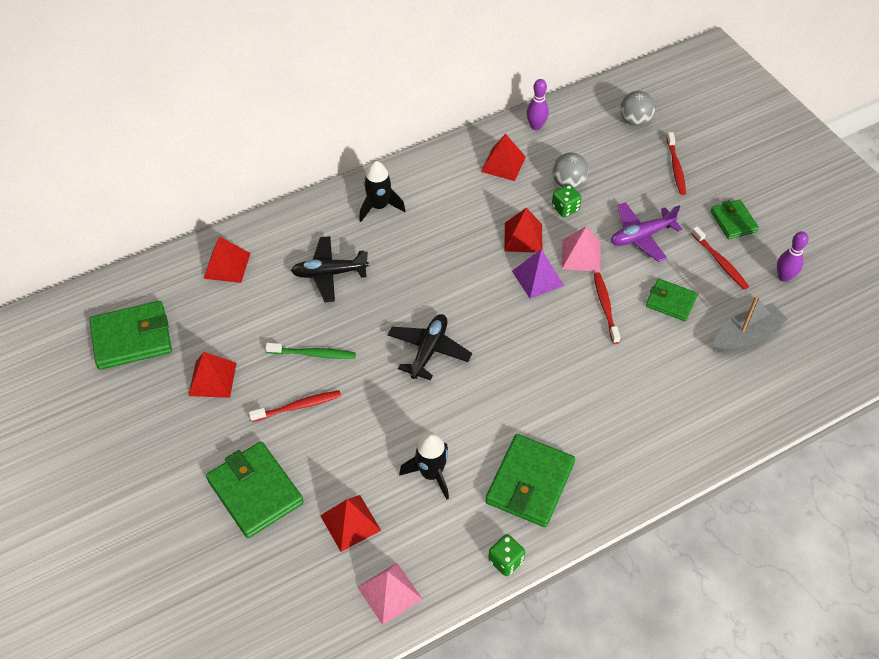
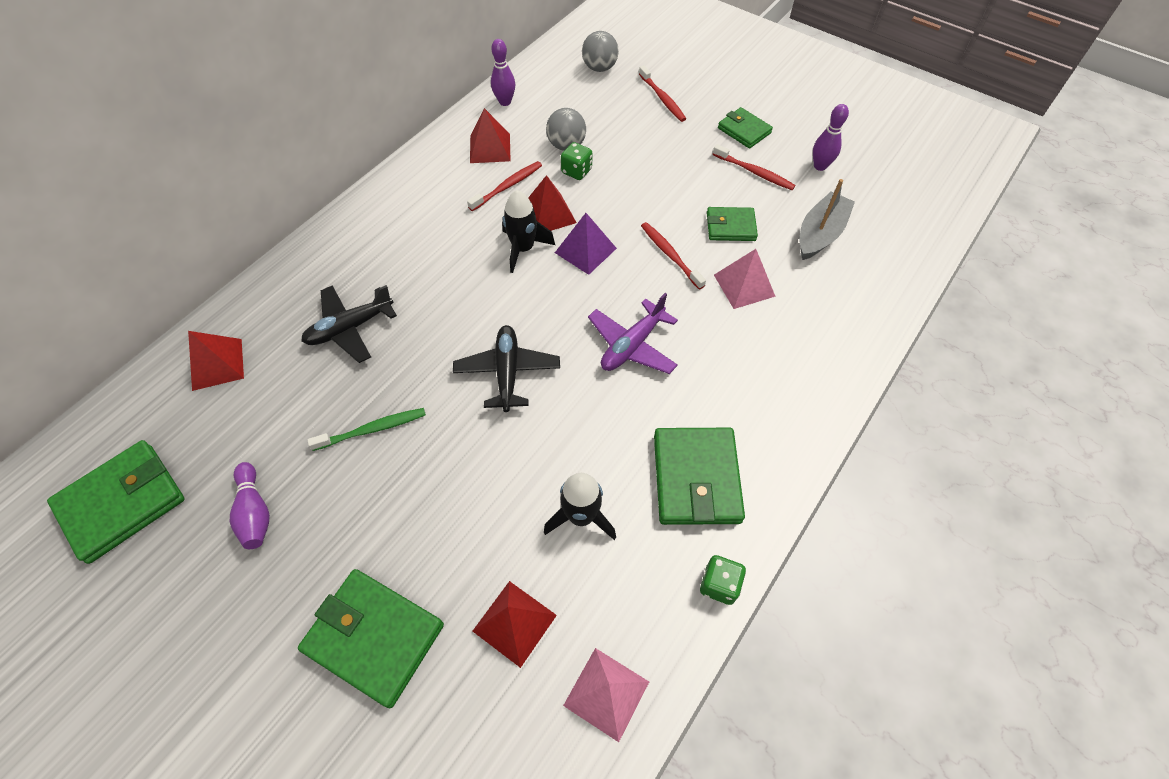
camera: 25 degrees left, 5 degrees up
(212, 379) = (255, 512): red pyramid -> purple bowling pin
(298, 406) = (381, 502): red toothbrush -> red toothbrush (507, 186)
(379, 206) = (375, 235): black rocket -> black rocket (523, 249)
(581, 255) = (617, 212): pink pyramid -> pink pyramid (744, 285)
(641, 236) = (666, 173): purple plane -> purple plane (632, 345)

